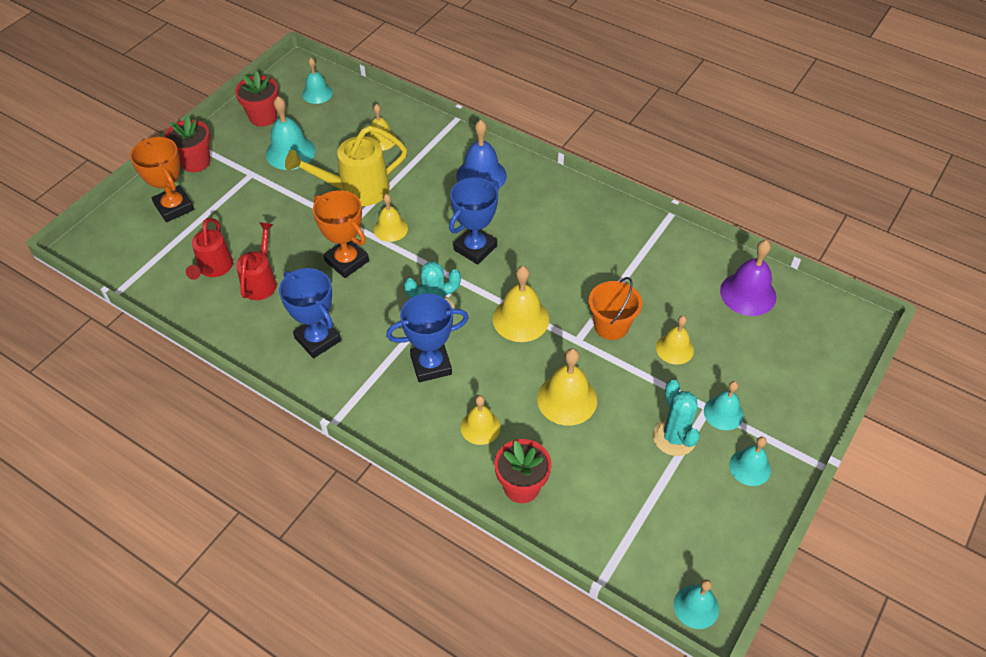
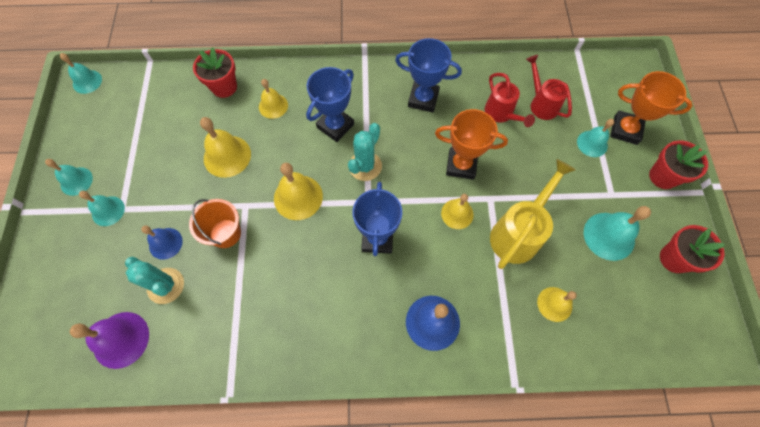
camera: 145 degrees right, 15 degrees up
(317, 93) = (667, 323): turquoise bell -> turquoise bell (592, 143)
(674, 349) = (165, 243): yellow bell -> blue bell
(674, 437) = (138, 172): turquoise cactus -> turquoise cactus (166, 285)

